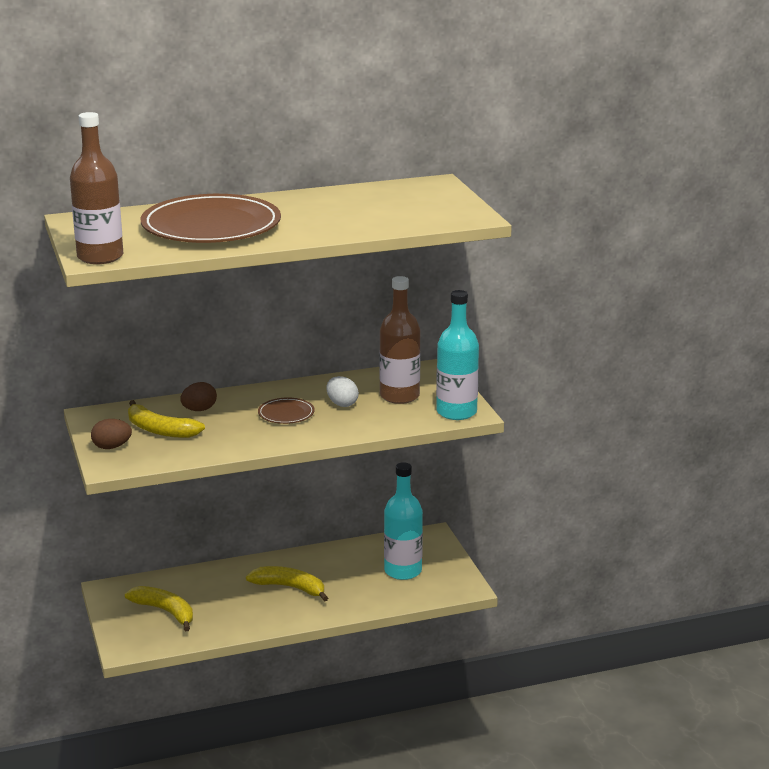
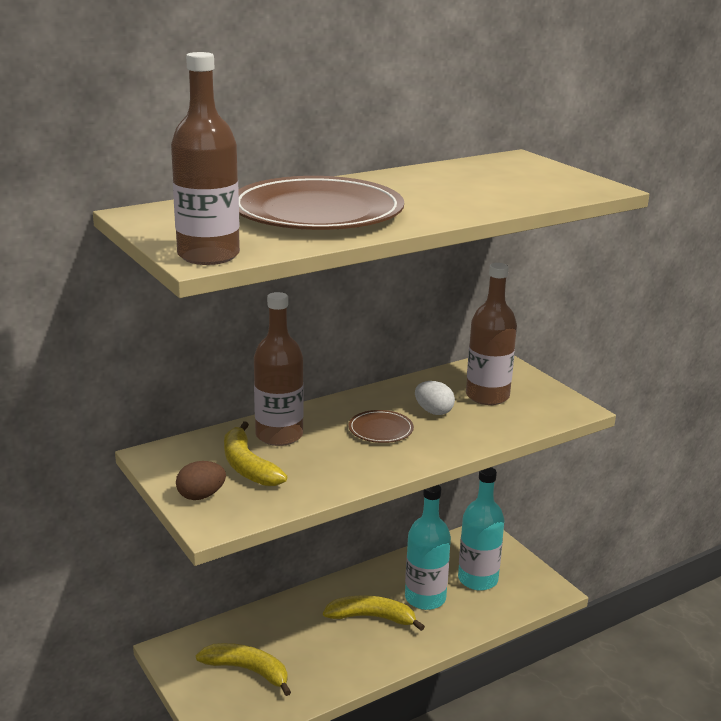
camera: 15 degrees left, 0 degrees up
(160, 430) = (247, 466): yellow banana -> yellow banana turned 45 degrees clockwise
(199, 410) = (279, 435): brown egg -> brown bottle
(456, 412) = (560, 408): turquoise bottle -> turquoise bottle (425, 598)

